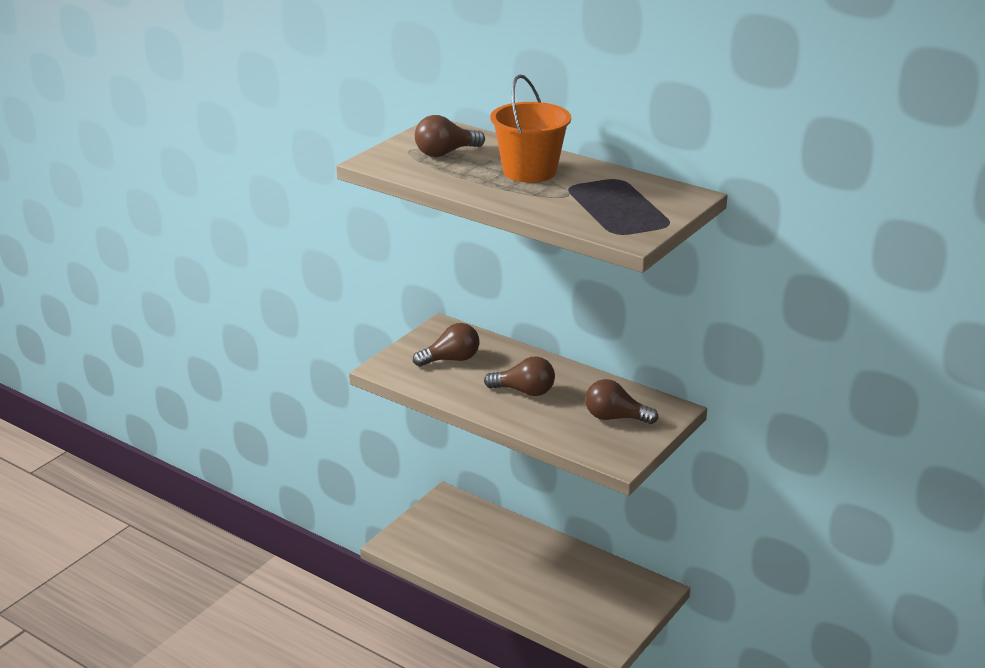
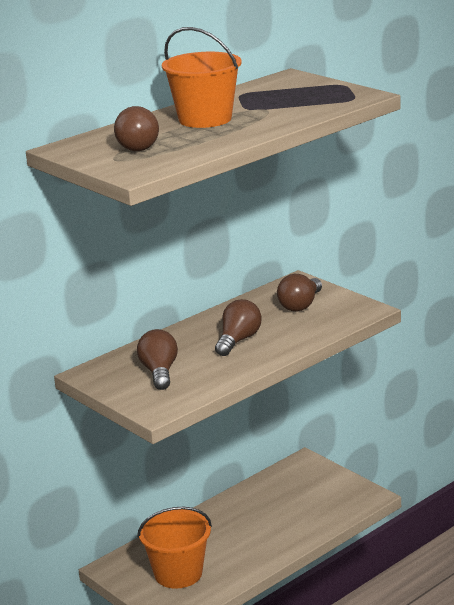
camera: 75 degrees left, 5 degrees down
(445, 536) = (178, 573): none -> orange bucket

